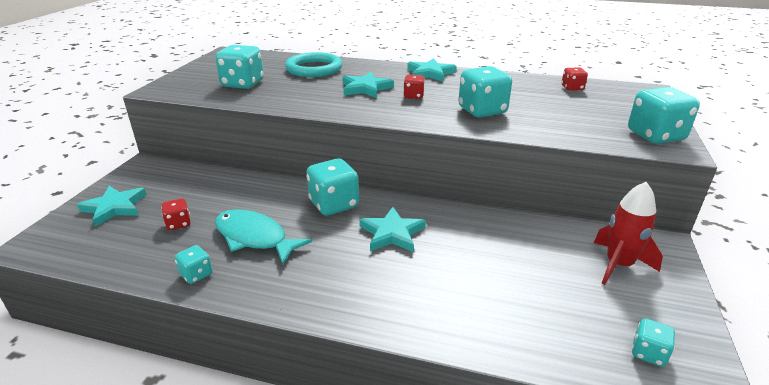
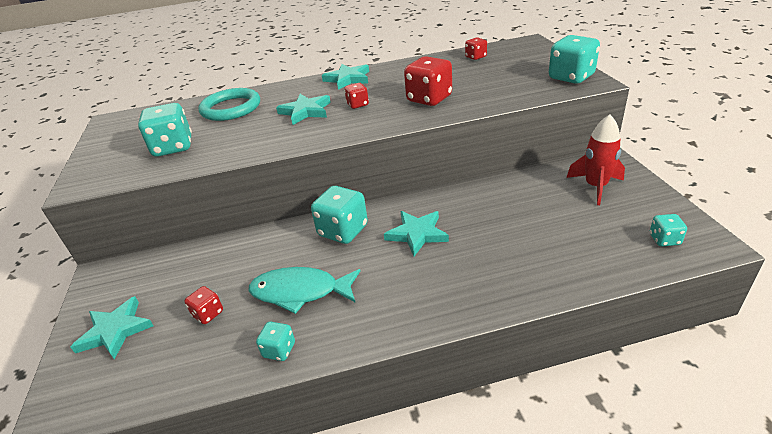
camera: 25 degrees left, 5 degrees up
(482, 111) = (429, 99): turquoise dice -> red dice

